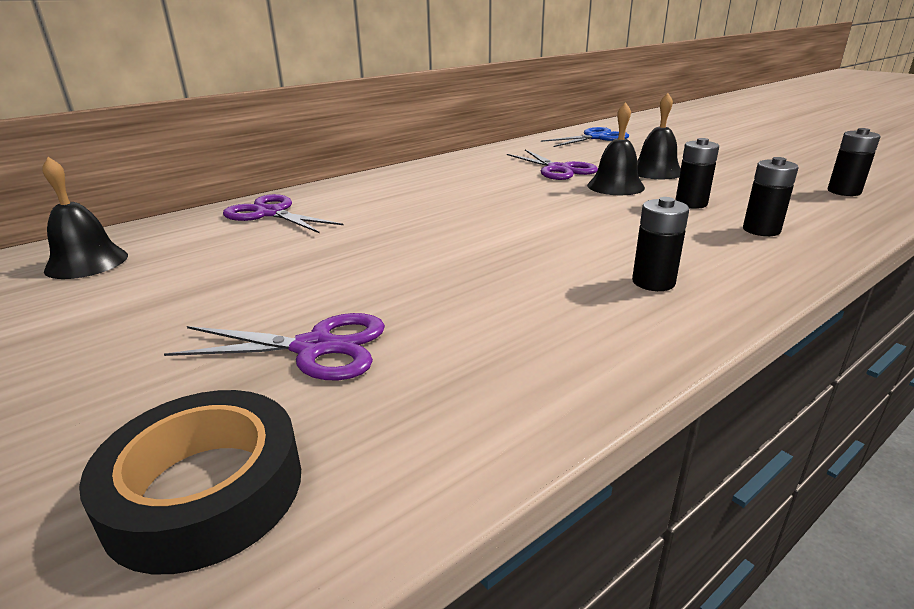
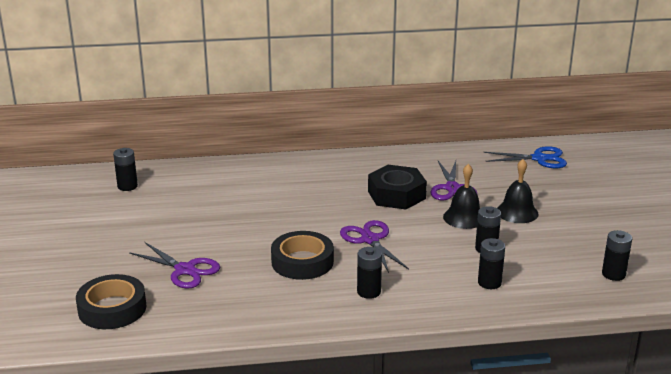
camera: 30 degrees right, 0 degrees up
(87, 262) = (127, 186): black bell -> black battery
(270, 213) = (234, 176): purple scissors -> purple scissors (370, 240)
(502, 276) = (302, 262): none -> black tape
(509, 186) = (396, 195): none -> black nut

